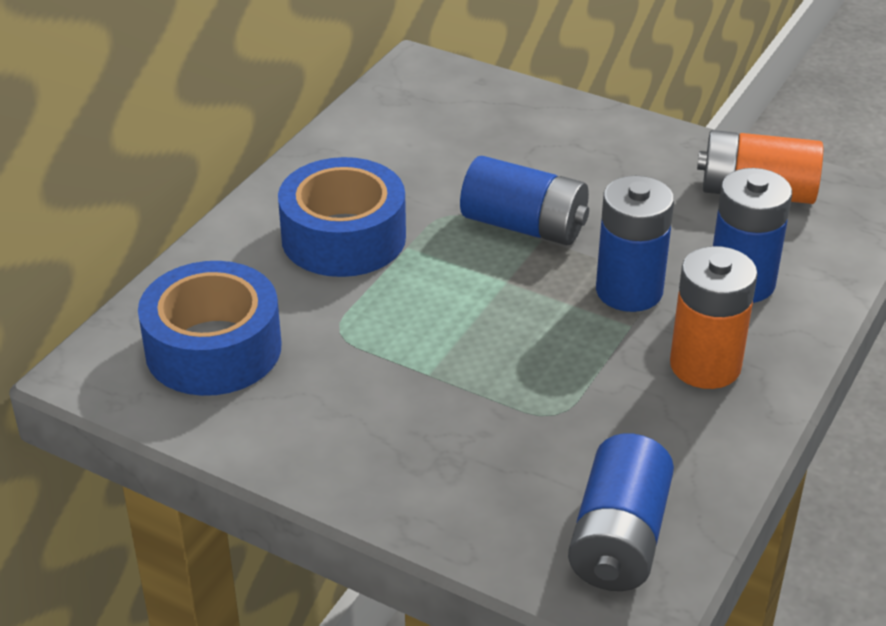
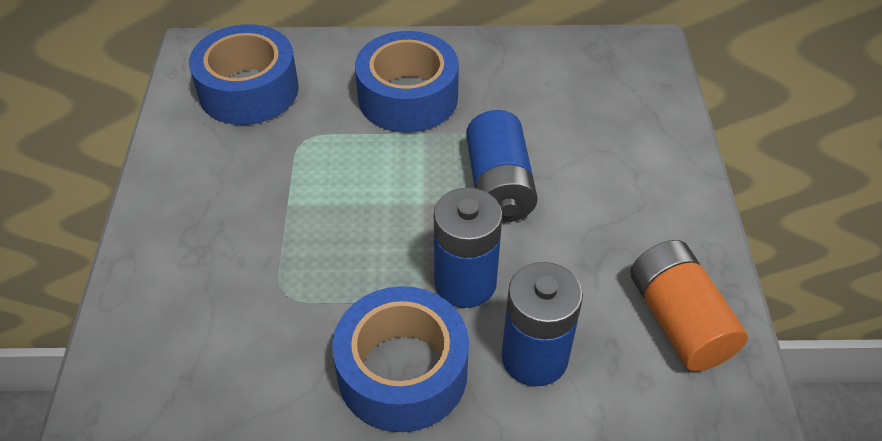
camera: 60 degrees right, 10 degrees up
(619, 539) = (161, 390): blue battery -> none
(705, 365) = (402, 372): orange battery -> blue tape

